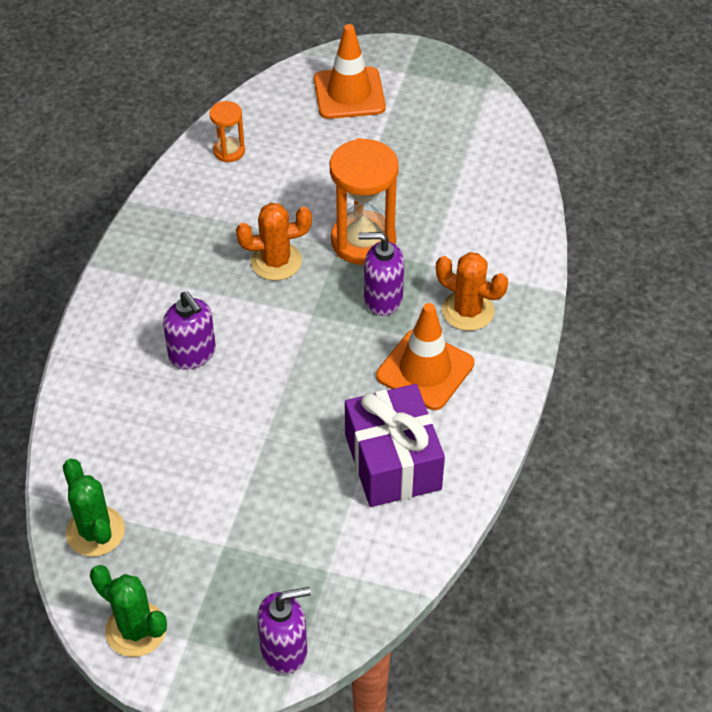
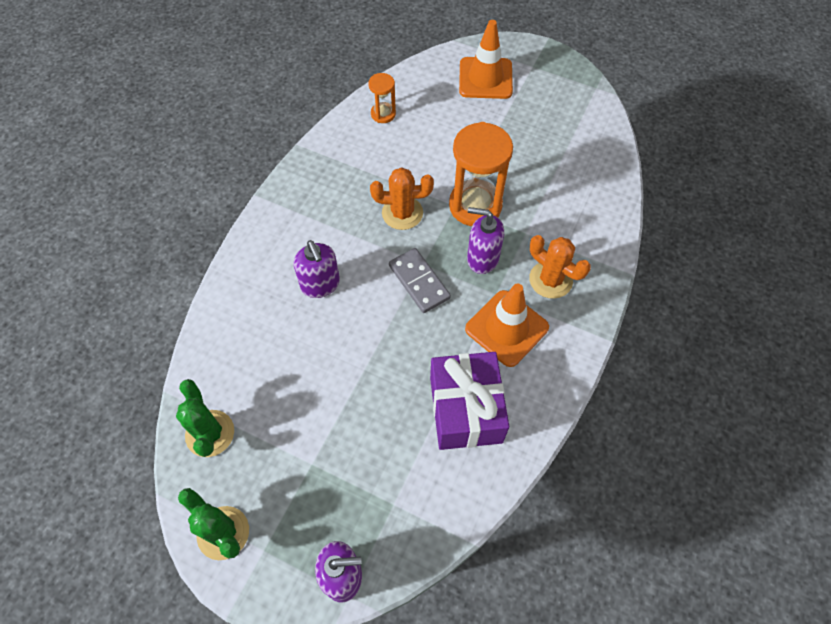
camera: 10 degrees right, 10 degrees up
(312, 334) = (419, 282): none -> grey domino

